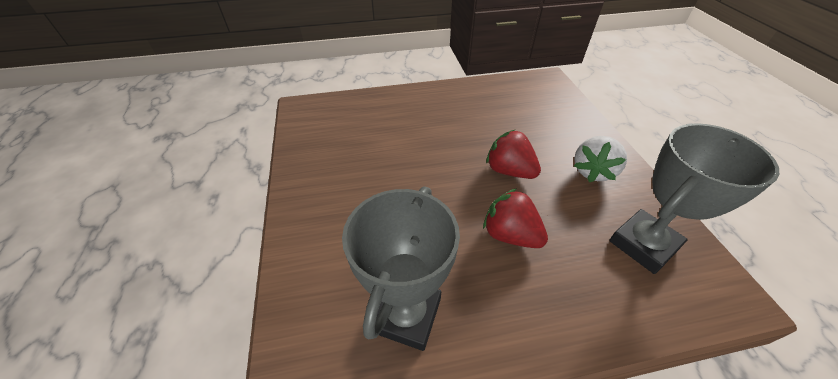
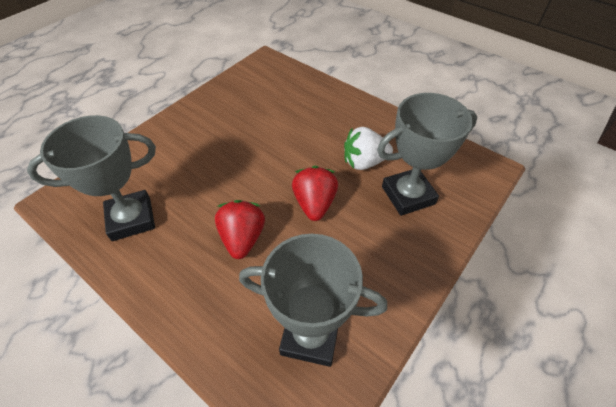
camera: 50 degrees right, 5 degrees up
(543, 122) = (408, 195): none -> grey trophy
(592, 171) = (375, 261): white strawberry -> white strawberry (364, 162)

